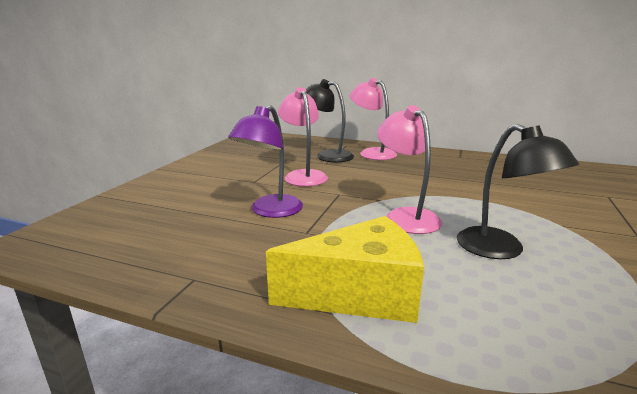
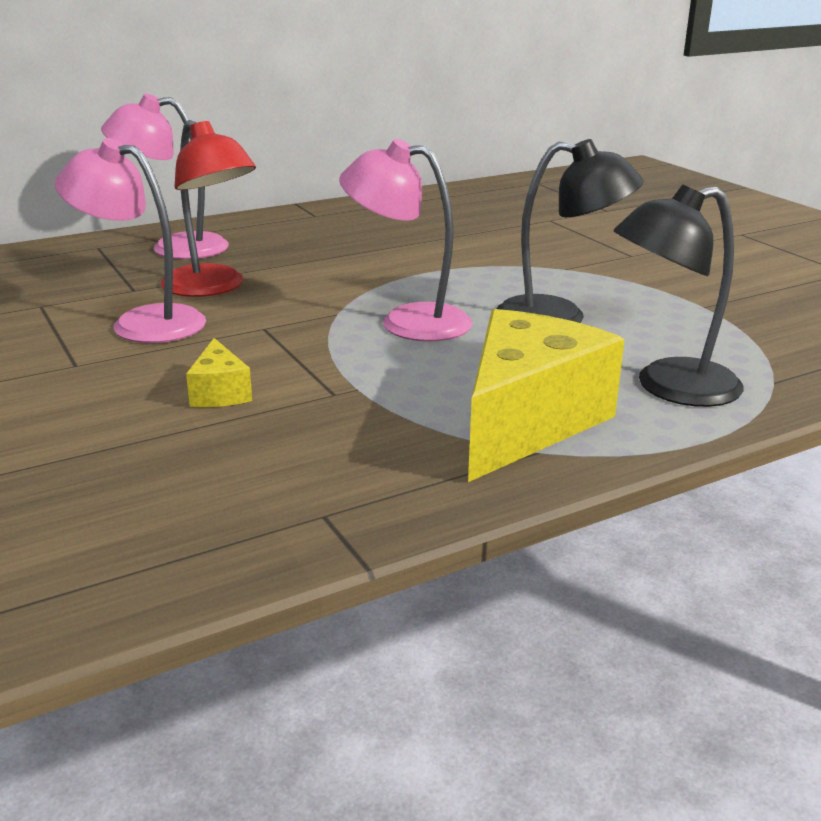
camera: 50 degrees left, 5 degrees up
(270, 211) = (219, 392): purple lamp -> yellow cheese
(327, 155) = (106, 275): black lamp -> black lamp (669, 387)
(353, 172) = (212, 288): none -> red lamp

